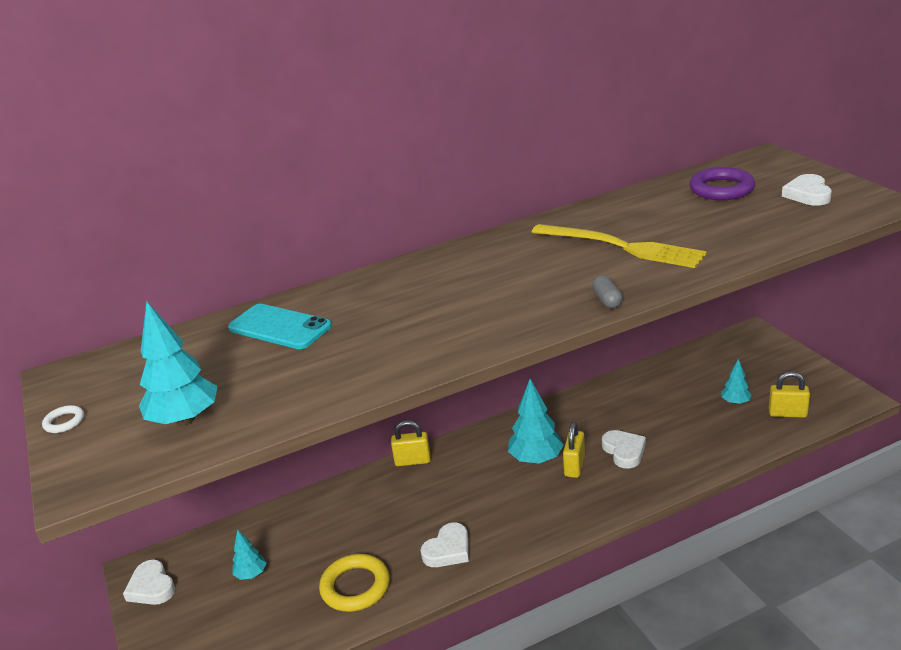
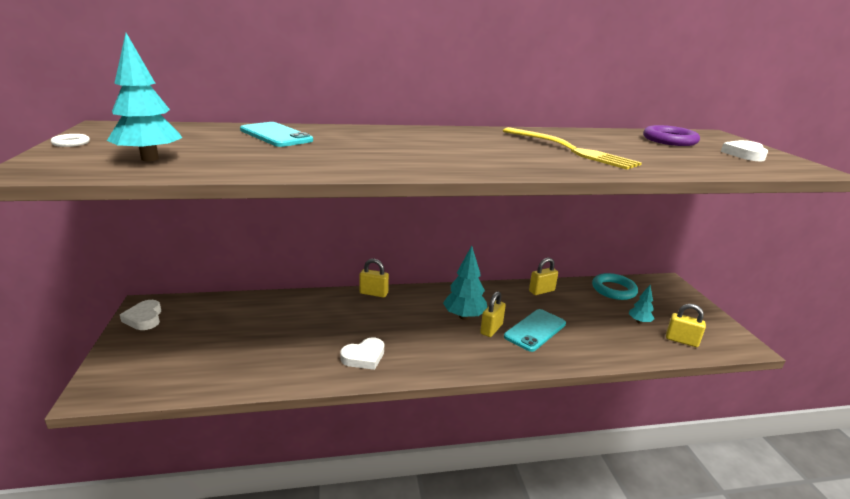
camera: 10 degrees right, 5 degrees down
(251, 574) = (214, 330): turquoise tree -> none
(355, 587) = (280, 361): yellow ring -> none
(607, 300) = (539, 170): grey capsule -> none
(611, 393) = (541, 291): none -> yellow padlock
(624, 451) = (535, 330): white heart -> turquoise phone
(693, 365) = (613, 290): none -> turquoise ring

